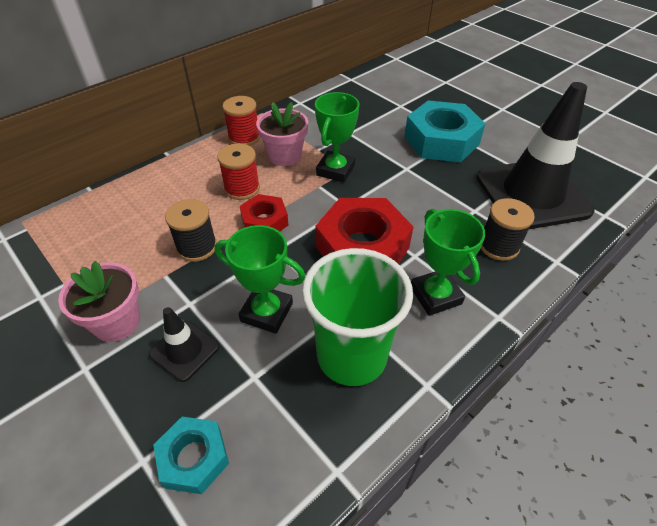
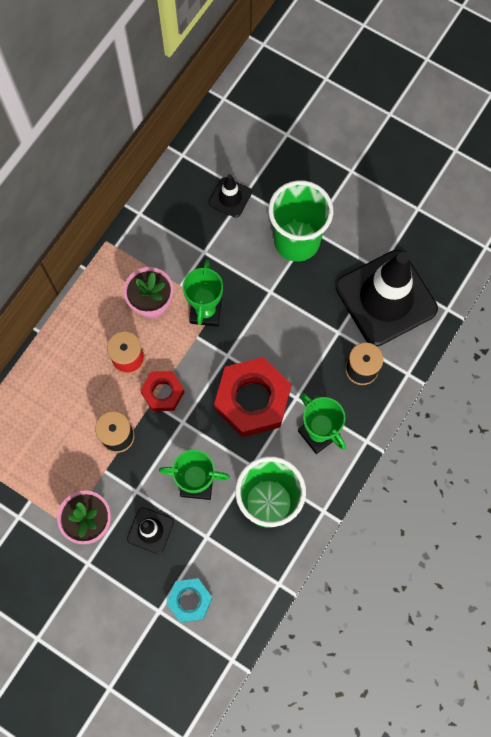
camera: 15 degrees left, 25 degrees up
(244, 137) = (102, 286): red spool -> none
(384, 106) = (230, 197): none -> black traffic cone
(441, 140) = (296, 241): turquoise nut -> green cup

